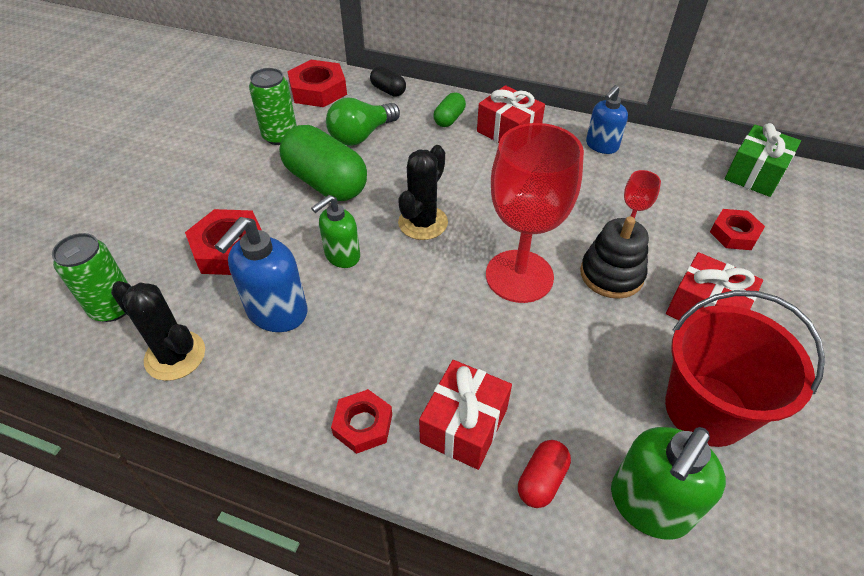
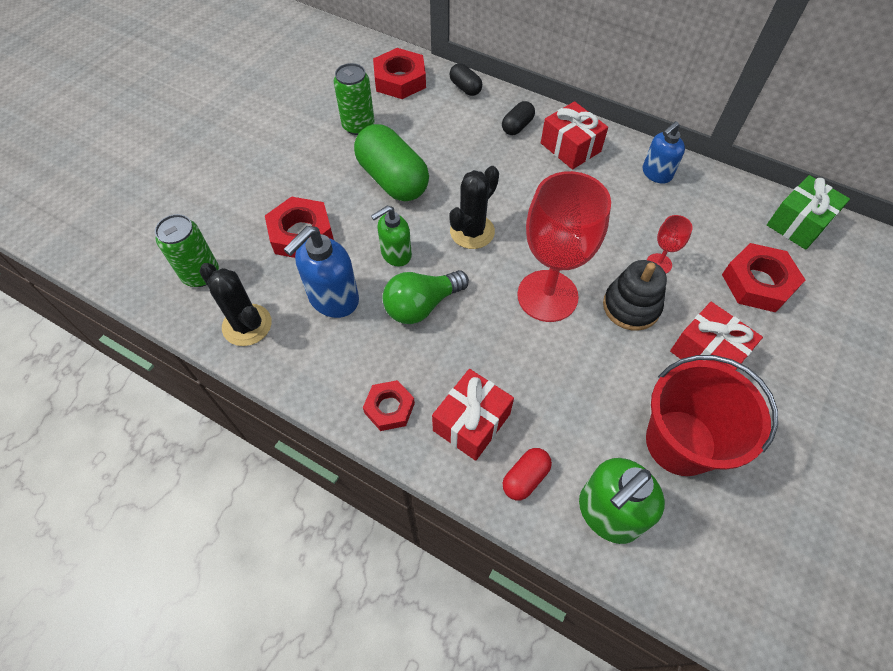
camera: 10 degrees right, 10 degrees up
(361, 135) = (432, 134): green light bulb -> green light bulb (422, 305)
(449, 119) = (517, 126): green capsule -> black capsule
(734, 234) = (758, 283): red nut -> red nut, size x1.57

